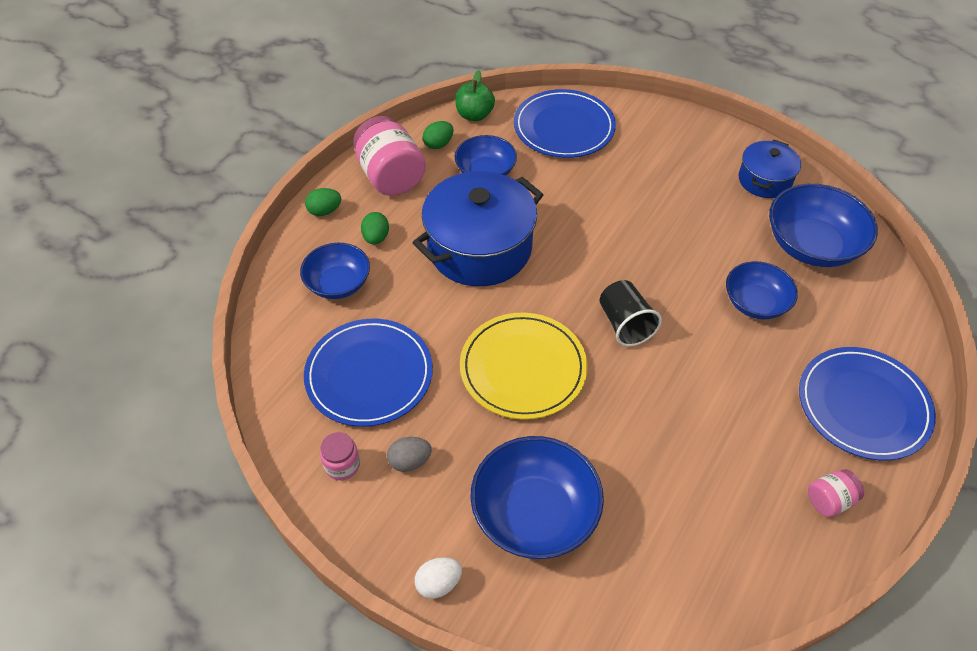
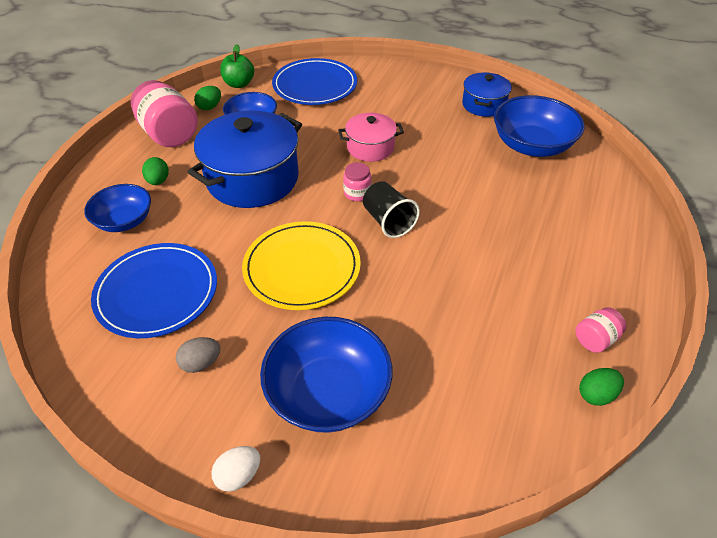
camera: 10 degrees left, 5 degrees down
(325, 211) = (110, 166): green egg -> green egg (596, 394)
(342, 465) = (133, 376): pink jar -> pink jar (357, 193)
(618, 224) = (370, 147): none -> pink pot
(755, 303) = (495, 192): blue bowl -> none
(863, 405) = (603, 258): blue plate -> none

